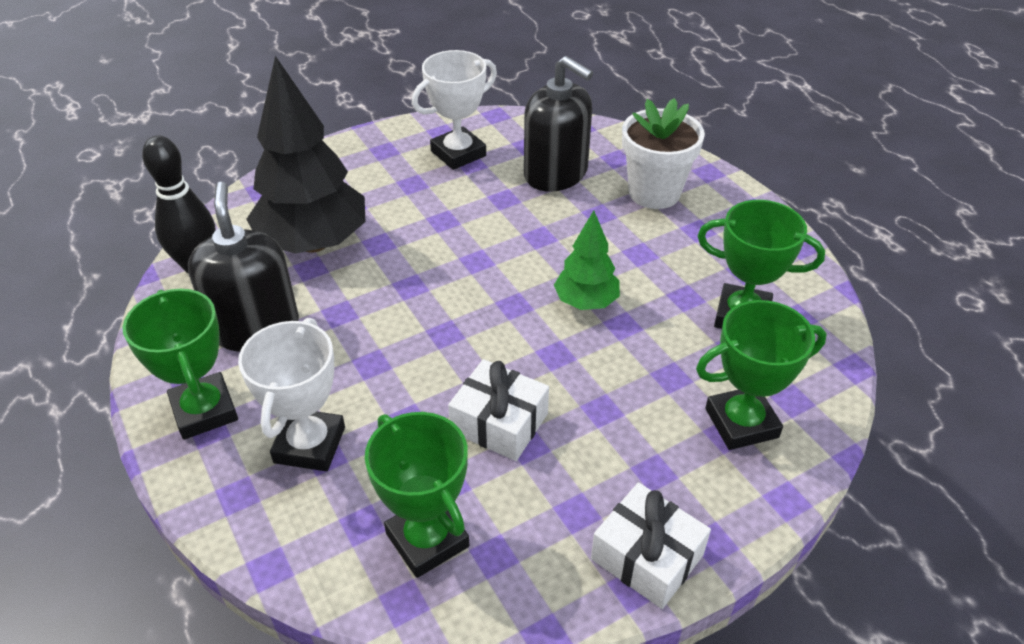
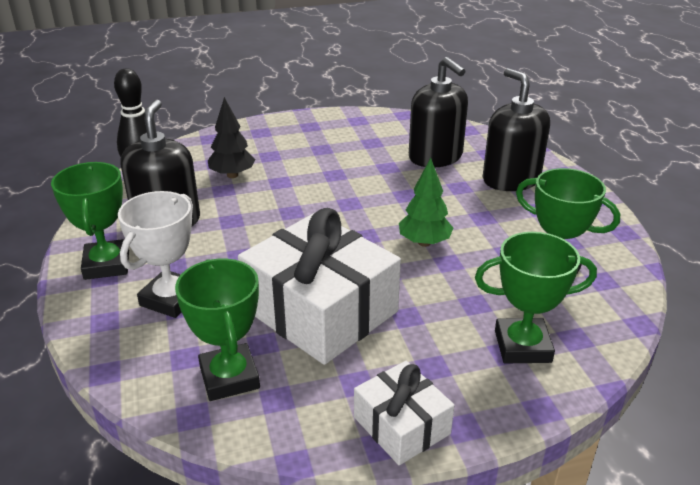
camera: 15 degrees right, 10 degrees down
(313, 243) = (232, 175): black tree -> black tree, size x0.53
(458, 153) = (364, 135): white trophy -> none
(499, 423) = (320, 310): white gift -> white gift, size x1.89
(654, 193) = (511, 179): white flower pot -> black soap dispenser

